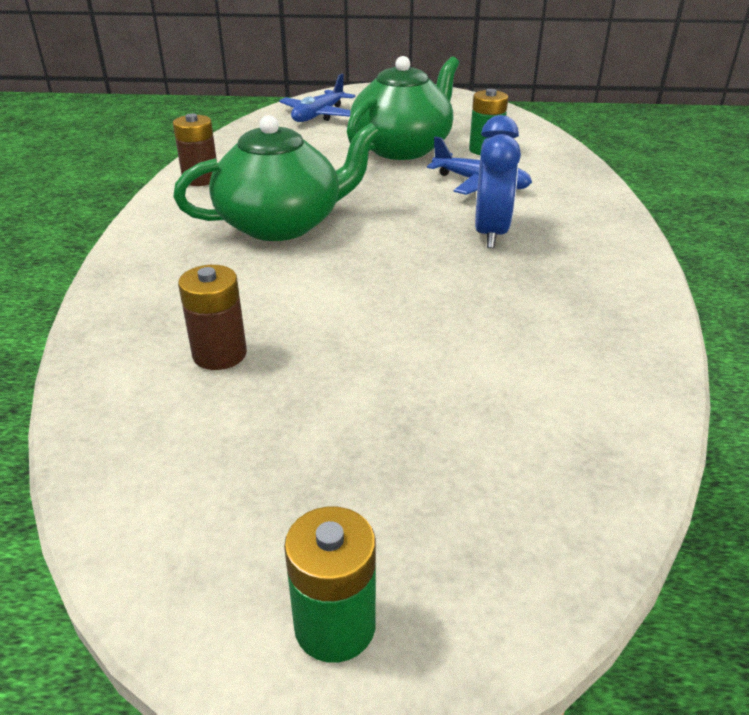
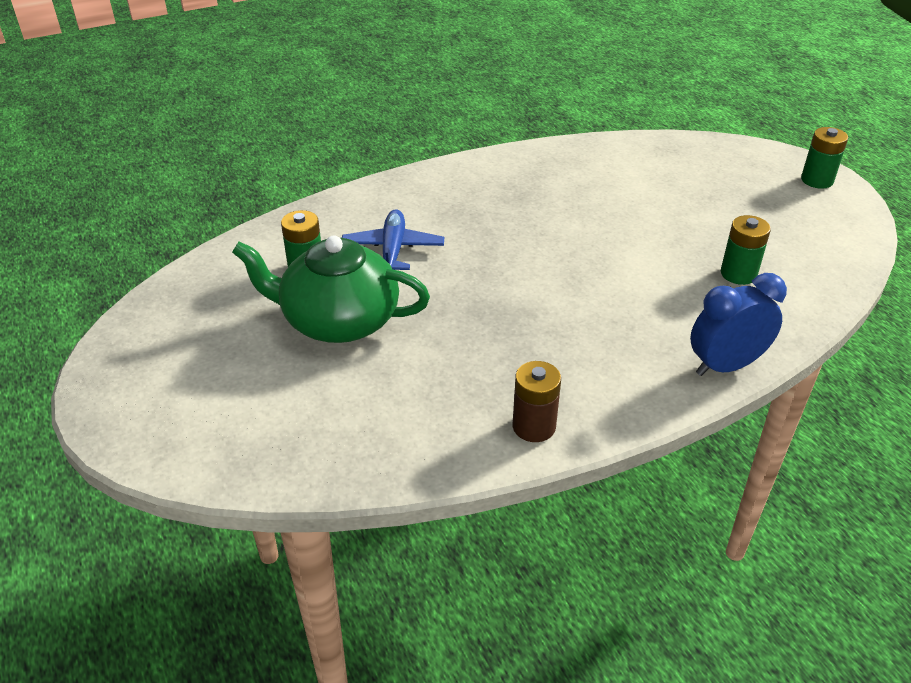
camera: 120 degrees left, 5 degrees up
(219, 354) = (738, 274): brown battery -> green battery
(281, 224) = (568, 325): green teapot -> none
(319, 115) = (268, 431): blue plane -> none
(490, 233) = (483, 223): blue clock -> blue clock (725, 366)

